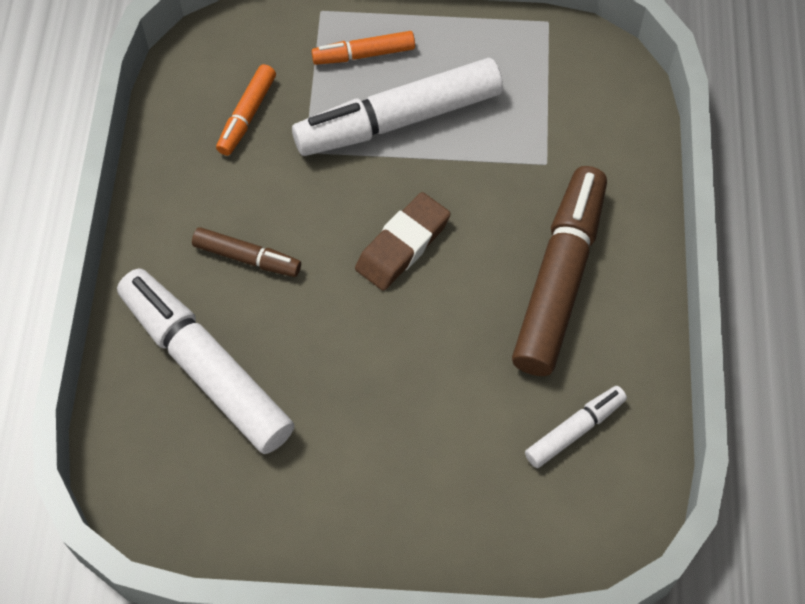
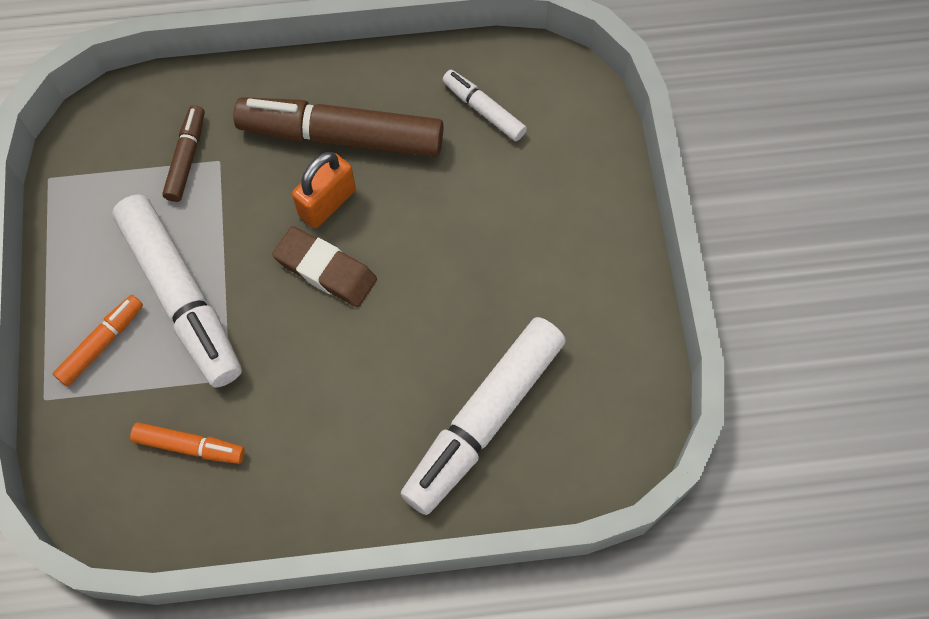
camera: 100 degrees left, 5 degrees up
(247, 257) = (359, 409): brown marker -> brown marker (186, 158)
(364, 54) = (101, 344): orange marker -> orange marker turned 120 degrees counterclockwise
(480, 256) = (327, 203): none -> orange padlock

